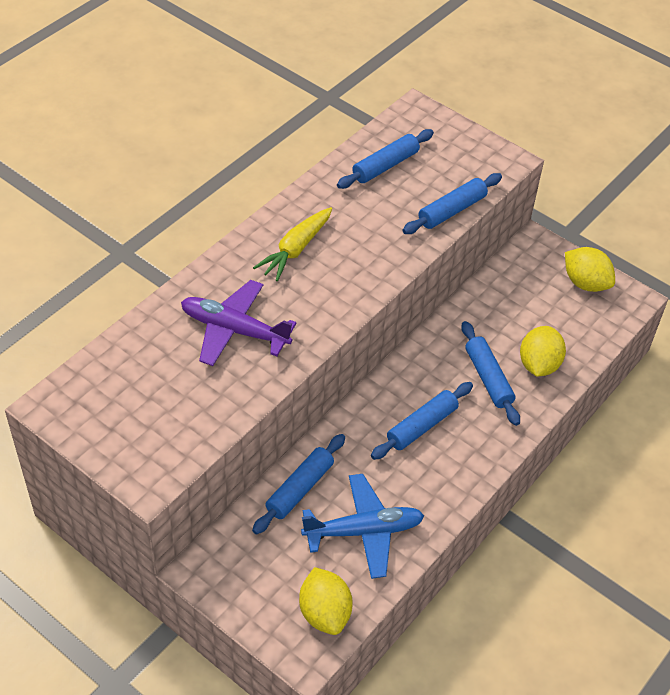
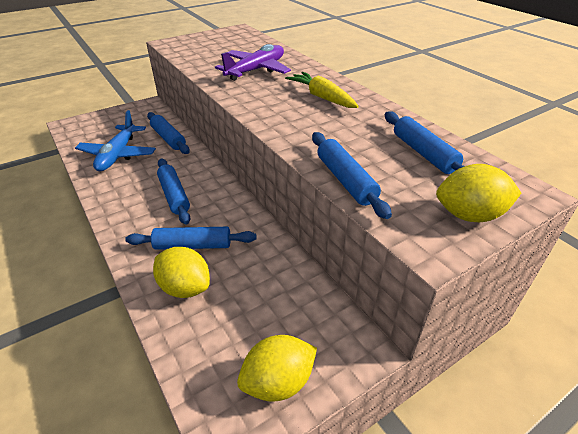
camera: 110 degrees right, 10 degrees down
(324, 613) = (84, 133): yellow lemon -> yellow lemon (469, 215)

